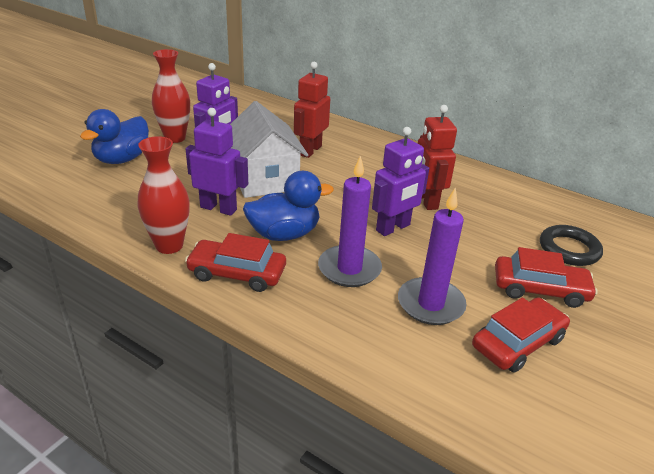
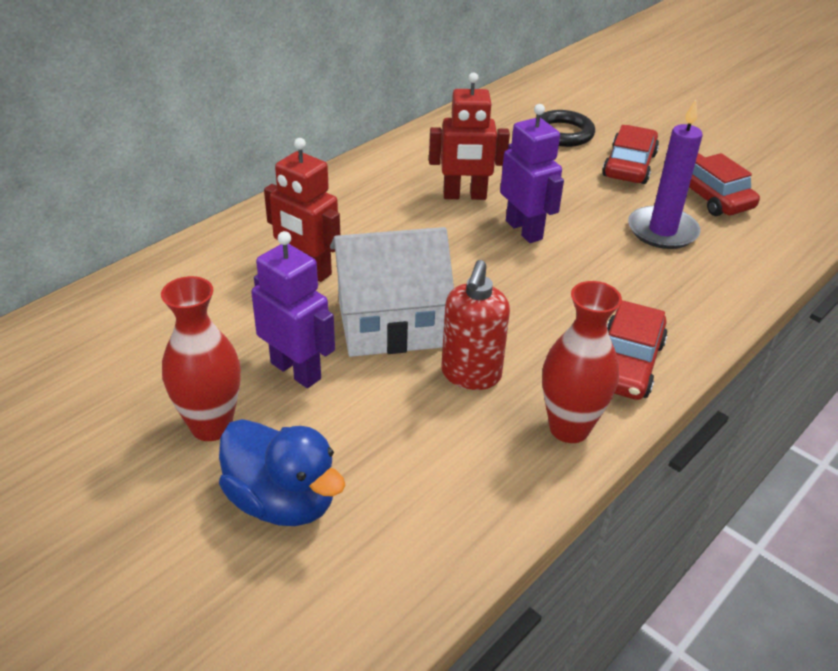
camera: 80 degrees left, 5 degrees up
(218, 208) = (471, 375): purple robot -> red soap dispenser
(284, 234) = (538, 317): blue duck -> none
(349, 269) = (608, 274): purple candle -> none

